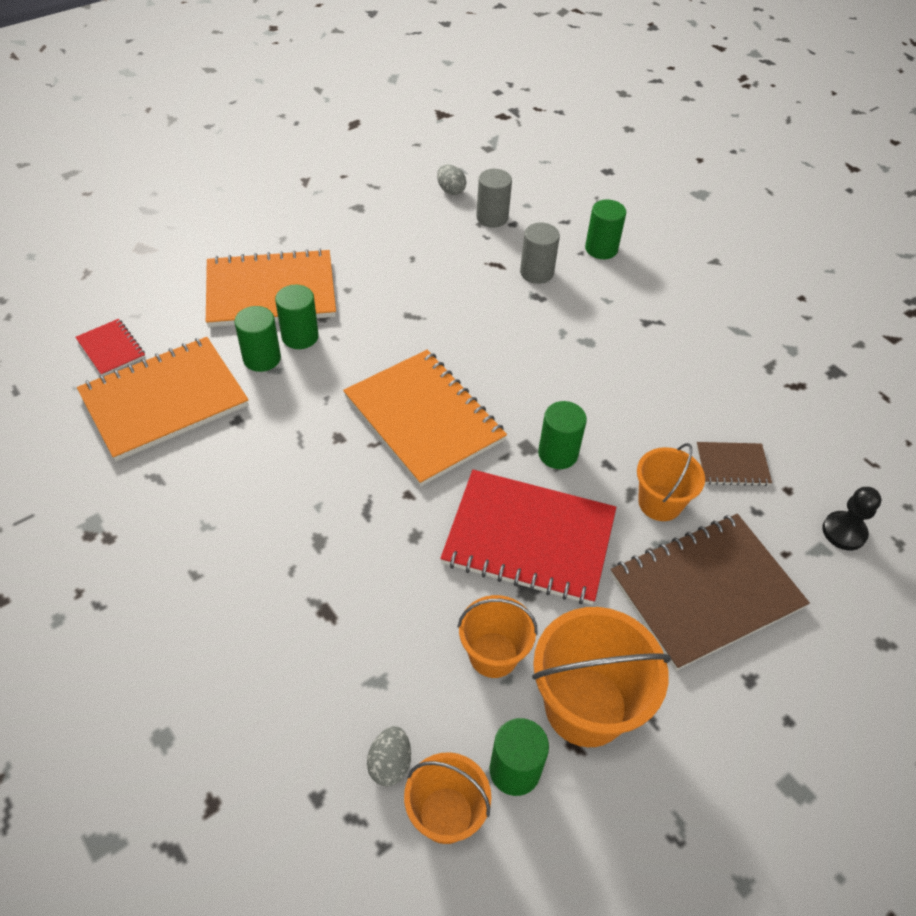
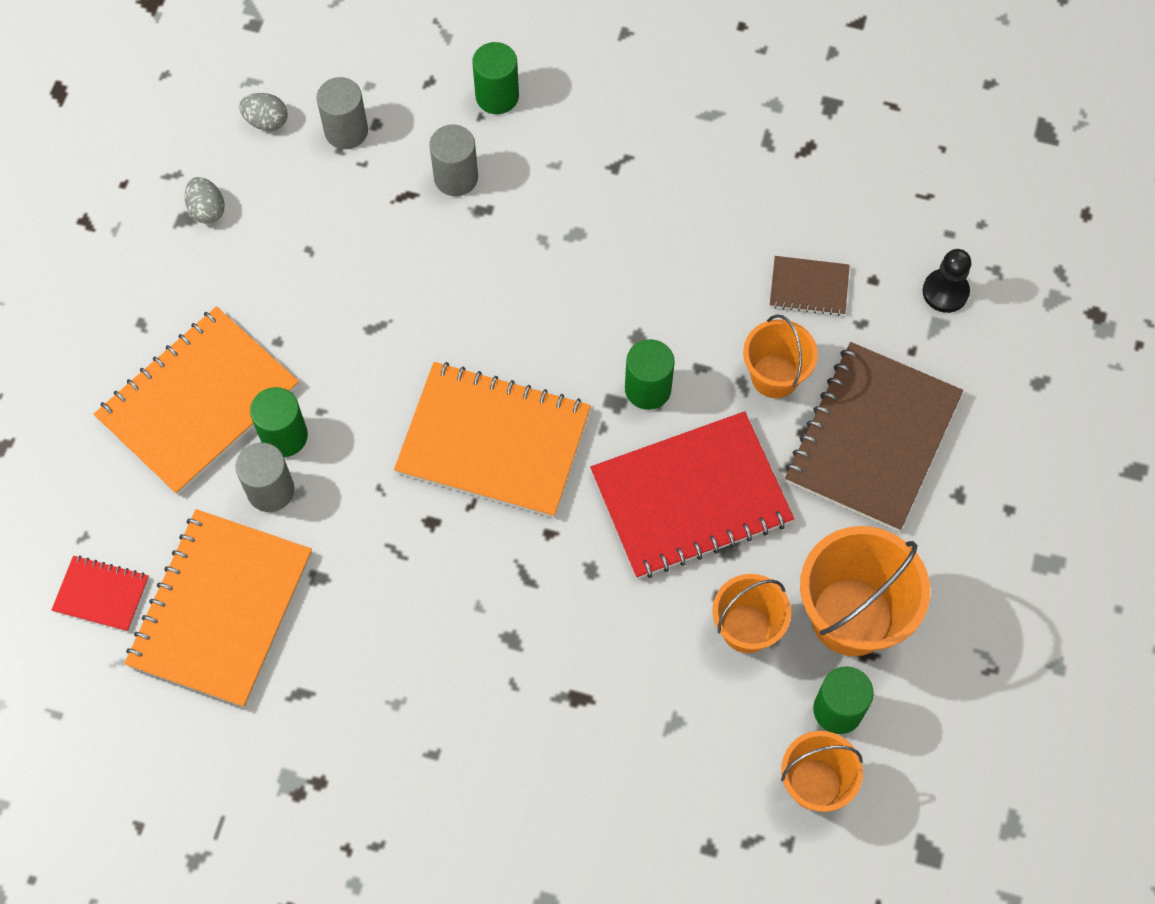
camera: 35 degrees left, 15 degrees up
(262, 358) = (270, 490): green cylinder -> grey cylinder
(390, 764) = (741, 780): grey egg -> grey egg (207, 210)
(732, 465) = (809, 287): brown notebook -> brown notebook turned 45 degrees clockwise

